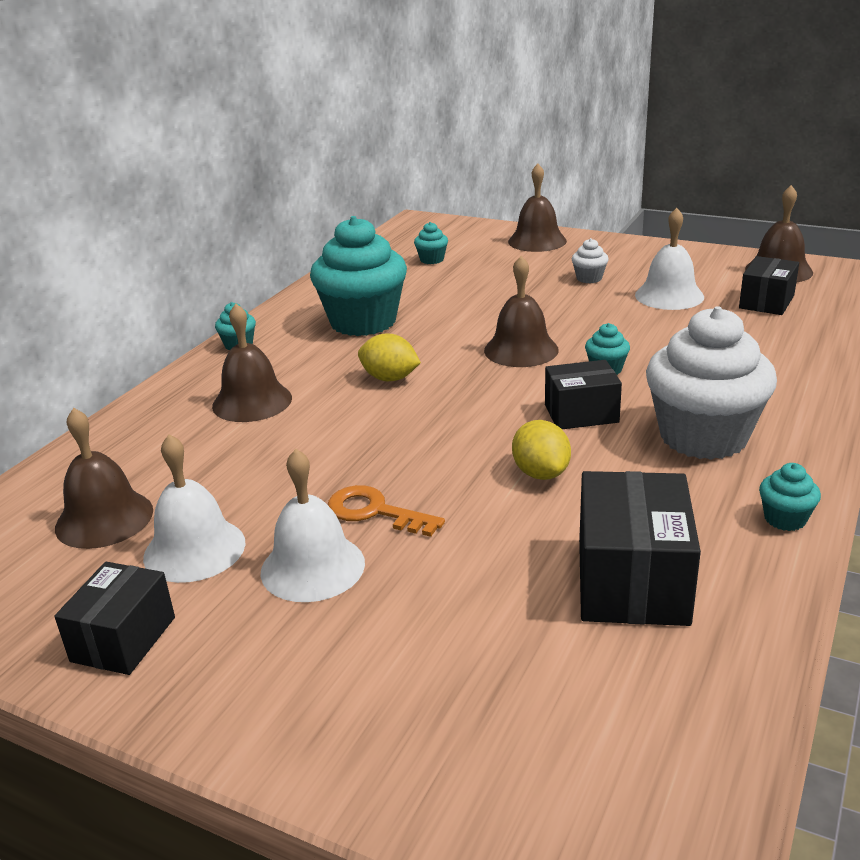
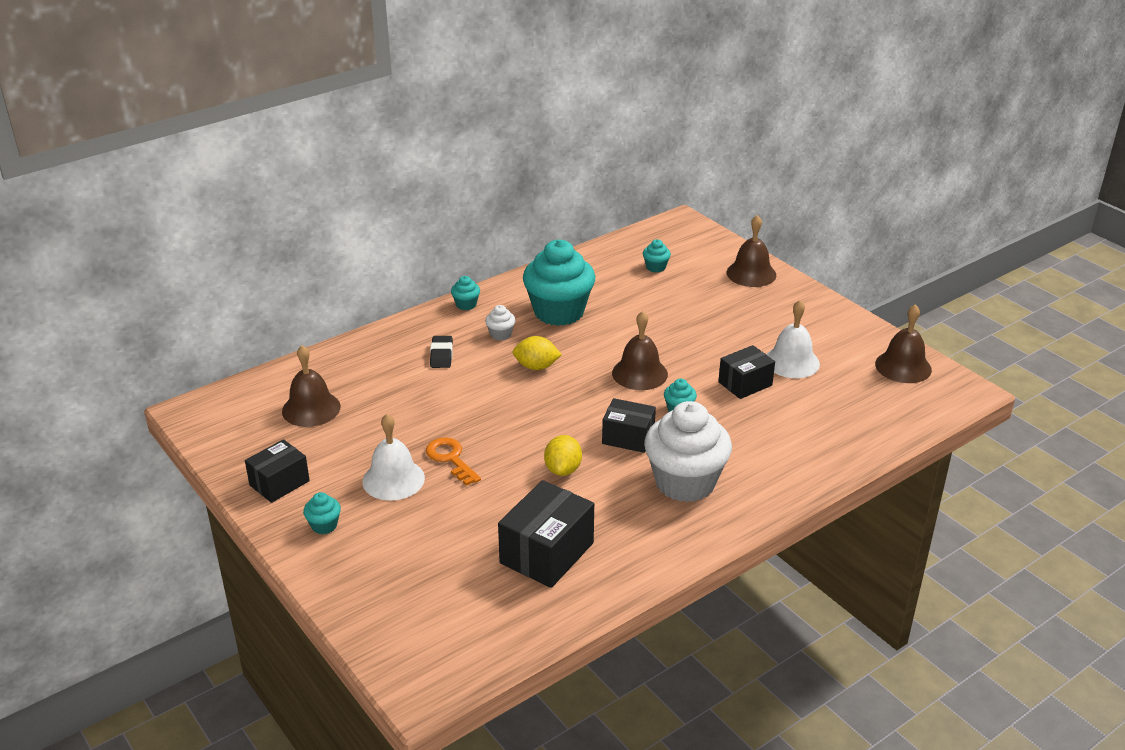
camera: 25 degrees right, 5 degrees up
(194, 549) = (343, 445): white bell -> none
(252, 401) = (441, 355): brown bell -> black eraser
(390, 378) = (536, 367): yellow lemon -> yellow lemon turned 45 degrees counterclockwise
(589, 278) = (751, 325): white cupcake -> white cupcake (500, 334)
(766, 302) = (856, 393): black box -> black box (745, 384)
(785, 519) = (670, 552): turquoise cupcake -> turquoise cupcake (324, 525)

